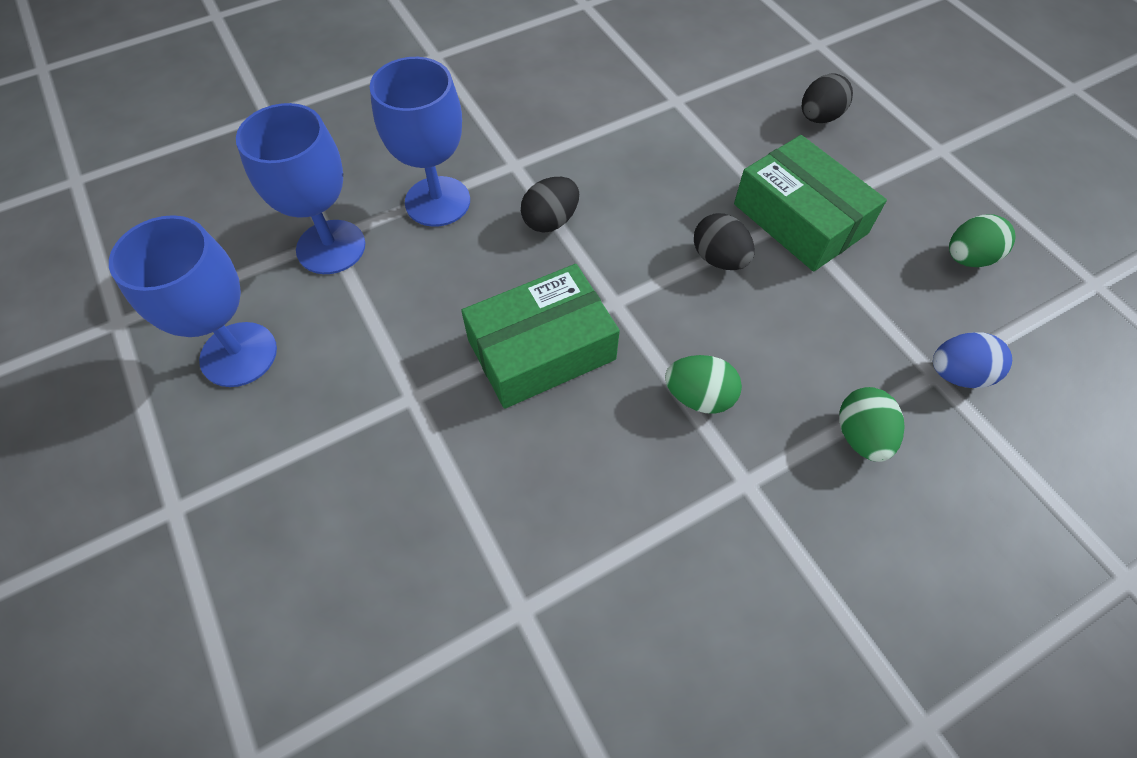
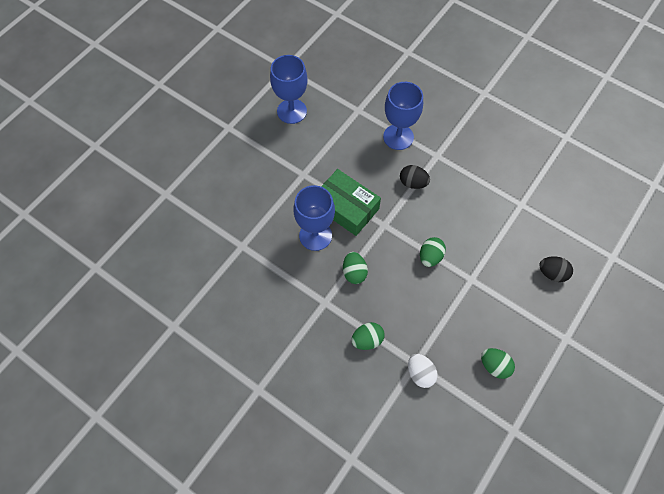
camera: 65 degrees right, 5 degrees up
(331, 247) = (353, 113): blue goblet -> blue goblet (315, 235)
(719, 259) = (430, 257): black egg -> green egg
(800, 218) = (475, 283): green box -> none
(958, 374) = (420, 373): blue egg -> white egg

